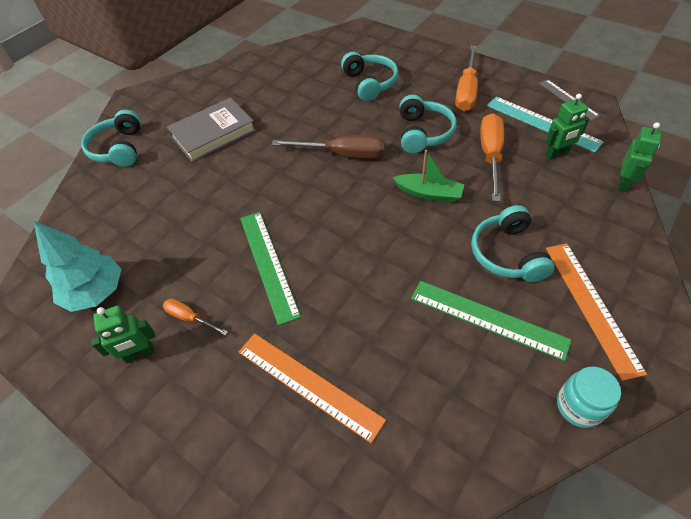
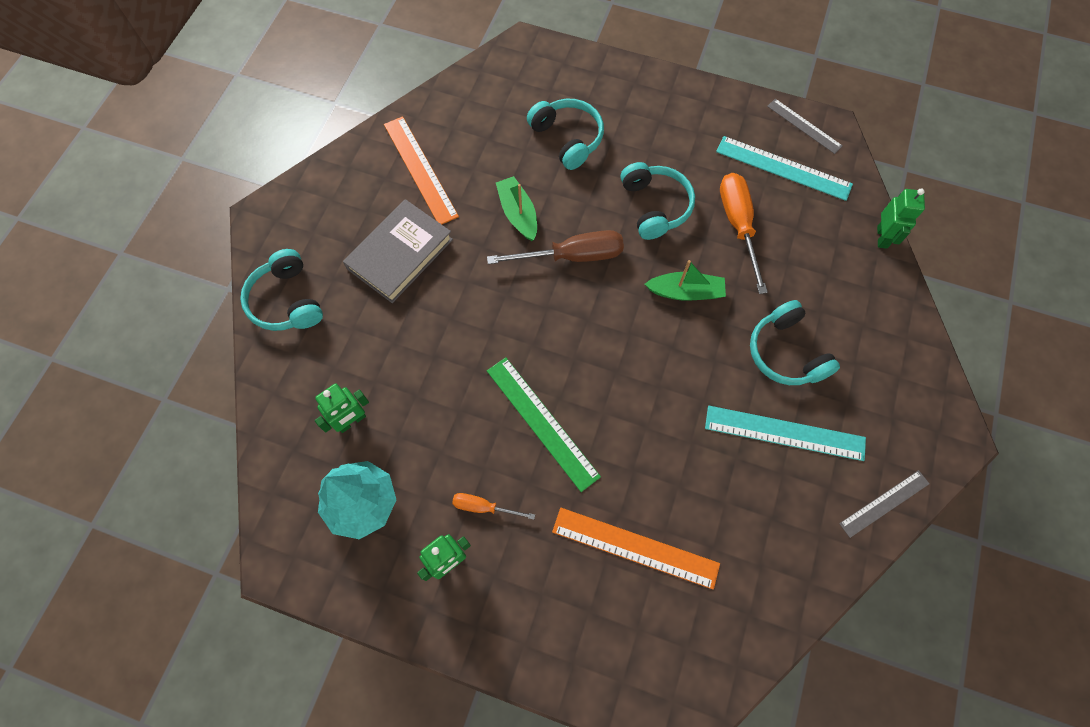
camera: 20 degrees left, 15 degrees up
(312, 122) = (518, 214): none -> green boat
(466, 91) = (687, 133): orange screwdriver -> none
(488, 318) = (784, 433): green ruler -> turquoise ruler
(556, 154) = (807, 210): green robot -> green robot (352, 421)
(579, 406) = (884, 503): turquoise jar -> grey ruler
(591, 306) = (876, 395): orange ruler -> orange ruler (420, 169)

